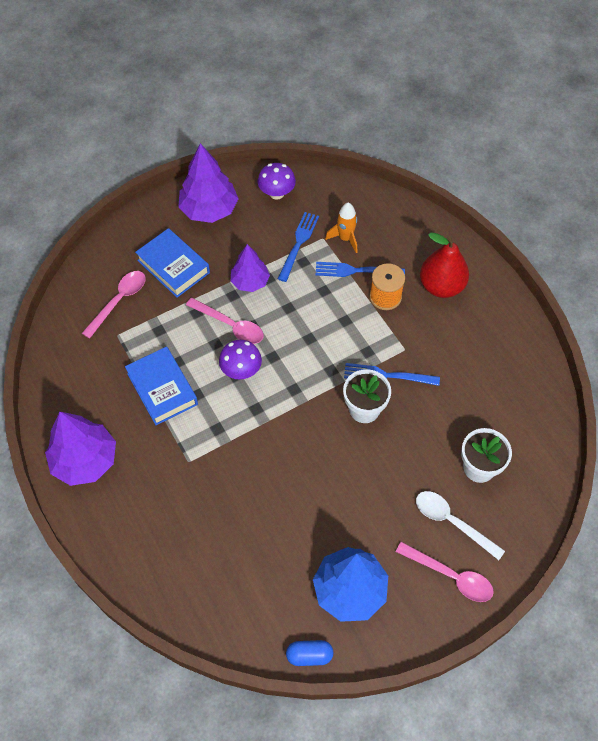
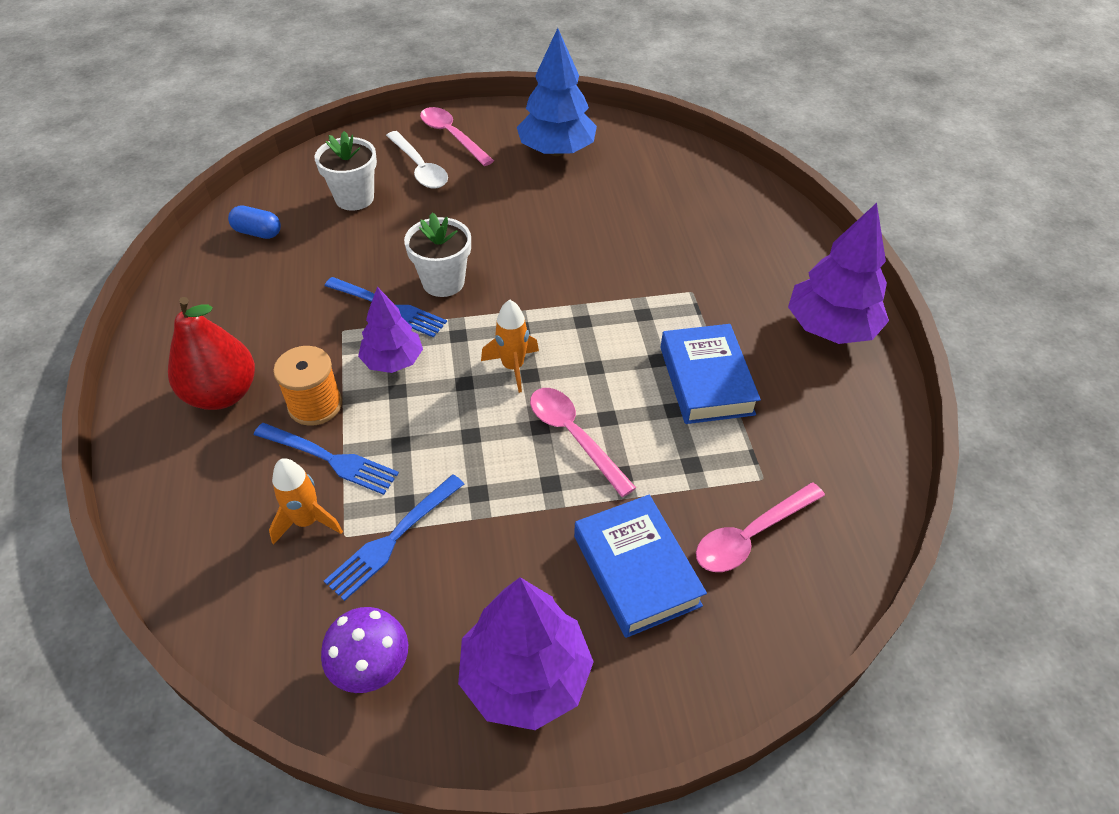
camera: 160 degrees left, 10 degrees down
(241, 370) = (583, 370): purple mushroom -> none
(250, 282) = (511, 496): purple tree -> purple tree (393, 361)
(285, 358) = (513, 367): none -> orange rocket
(309, 655) = (618, 124): blue capsule -> blue capsule (258, 232)

